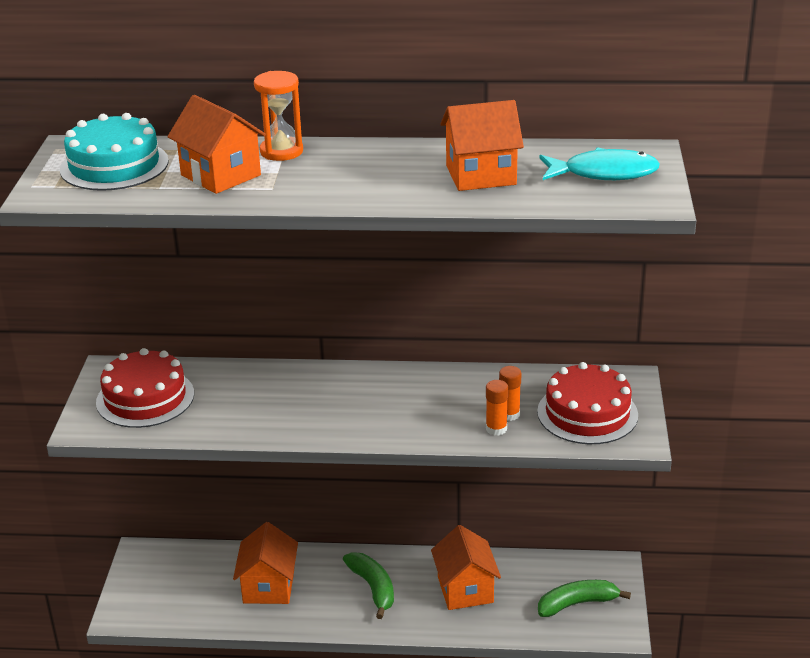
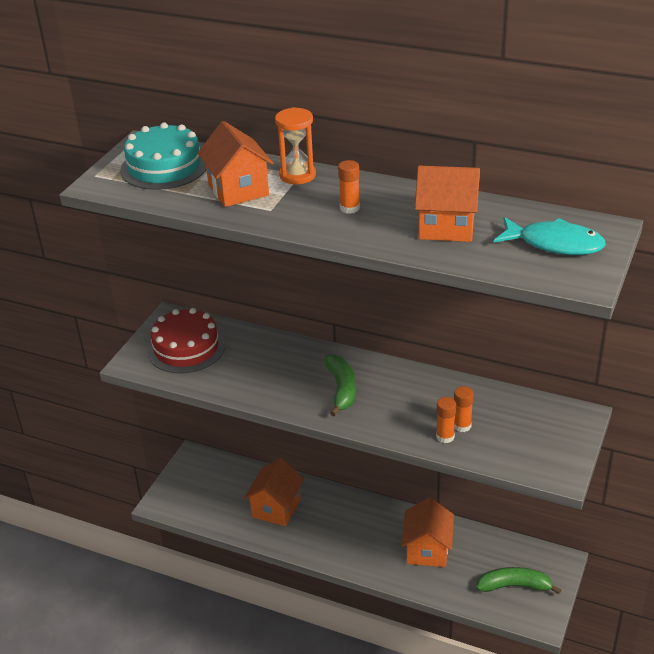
camera: 20 degrees right, 5 degrees up
(362, 174) = (349, 208): none -> orange glue stick
(373, 588) = (355, 529): green banana -> green banana (341, 389)
(587, 413) = (529, 439): red cake -> none

